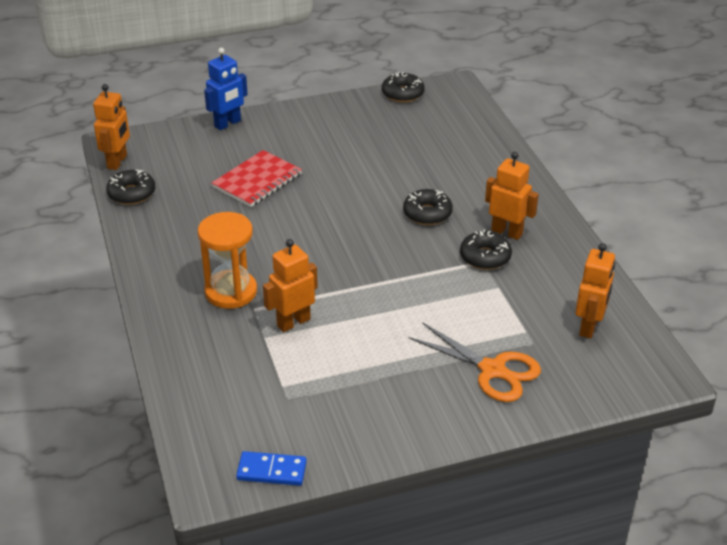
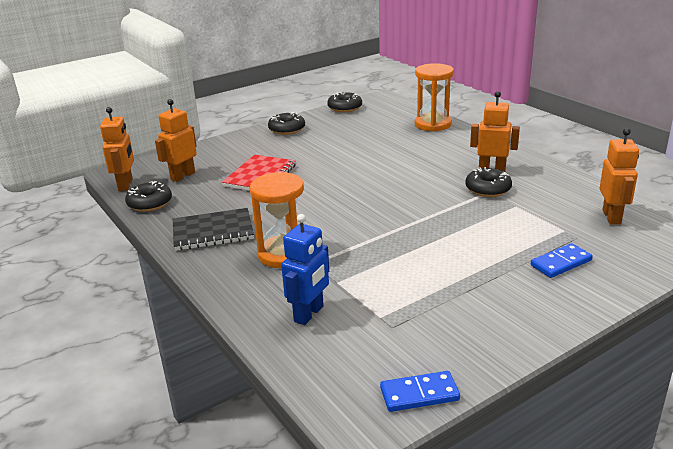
camera: 15 degrees left, 10 degrees down
(177, 246) = (213, 231): none -> black notebook
(228, 124) = (213, 146): blue robot -> blue robot (309, 314)
(293, 322) = (356, 265): orange robot -> orange robot (182, 176)
(427, 213) = (418, 171): black donut -> black donut (287, 129)
(488, 144) = (433, 124): none -> orange hourglass
(492, 370) = (561, 263): orange scissors -> blue domino

